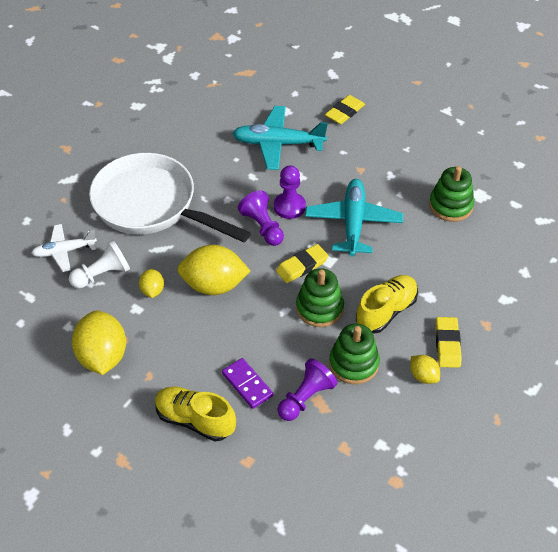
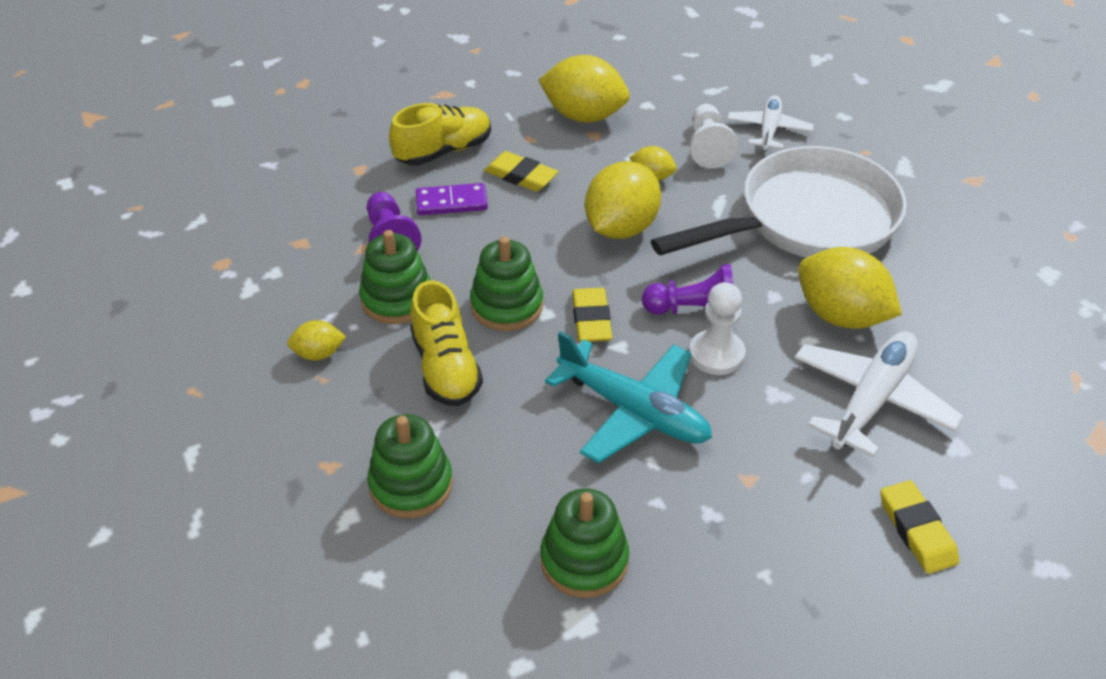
camera: 120 degrees right, 5 degrees down
(225, 170) = (841, 316): none -> yellow lemon
(278, 144) = (872, 400): turquoise plane -> white plane
(289, 206) = (716, 354): purple pawn -> white pawn
(447, 344) = (339, 403): yellow eraser -> yellow eraser (521, 176)
(467, 285) = (411, 484): none -> green stacking toy

